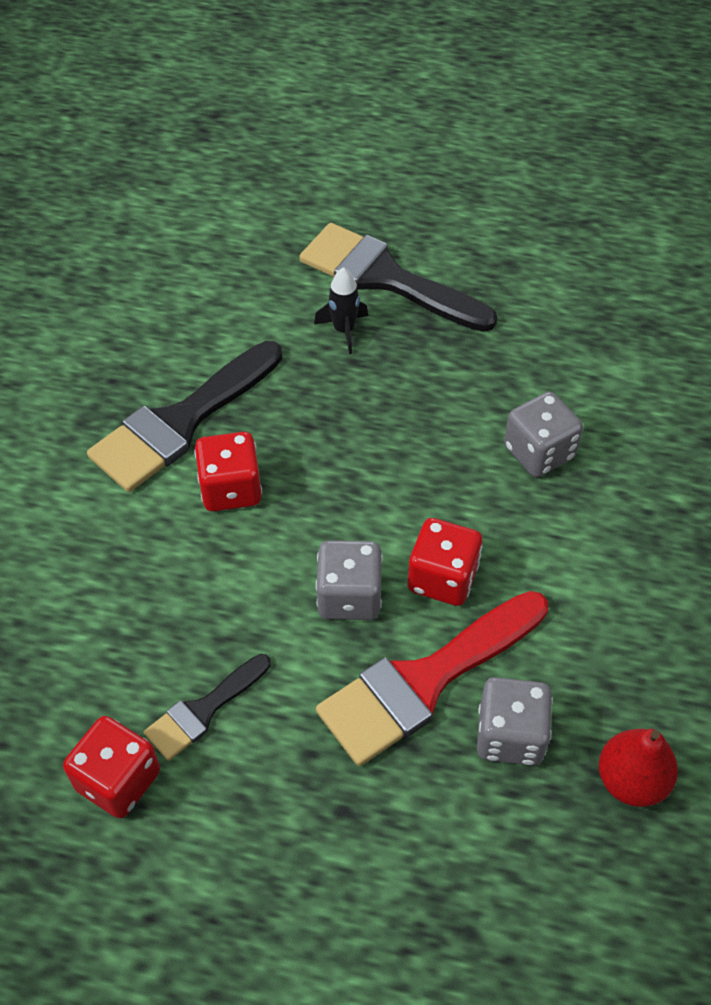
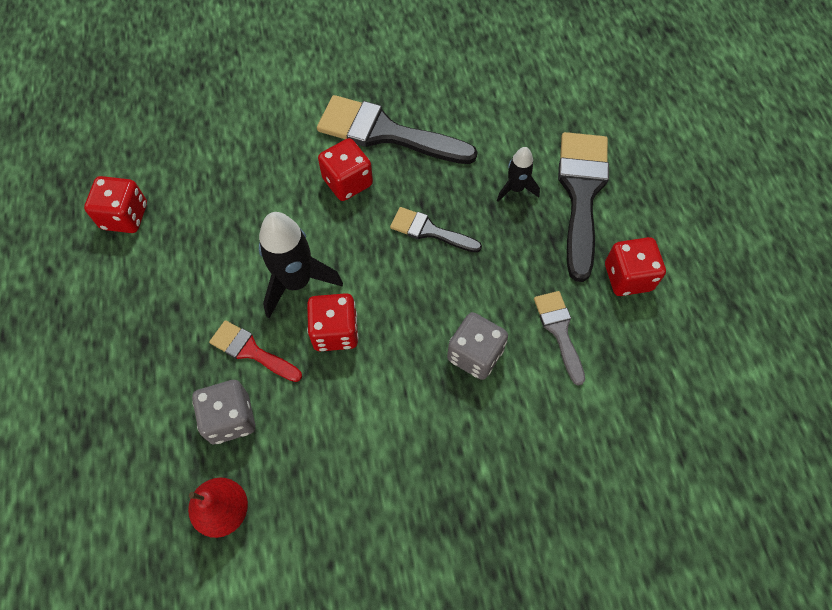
camera: 65 degrees right, 10 degrees up
(203, 710) = (184, 238): black brush -> black brush (429, 231)
(349, 596) = (296, 282): grey dice -> black rocket
(424, 681) = (251, 351): red brush -> red brush, size x0.54
(510, 285) = (628, 277): none -> red dice
(545, 367) = (559, 331): none -> grey brush

